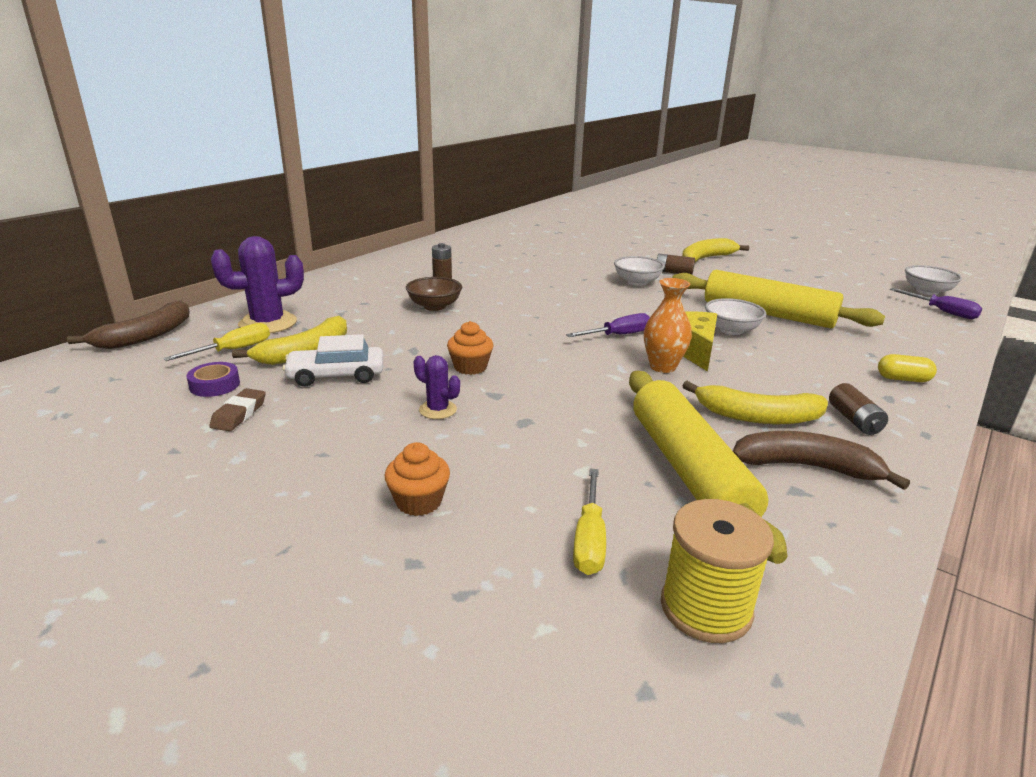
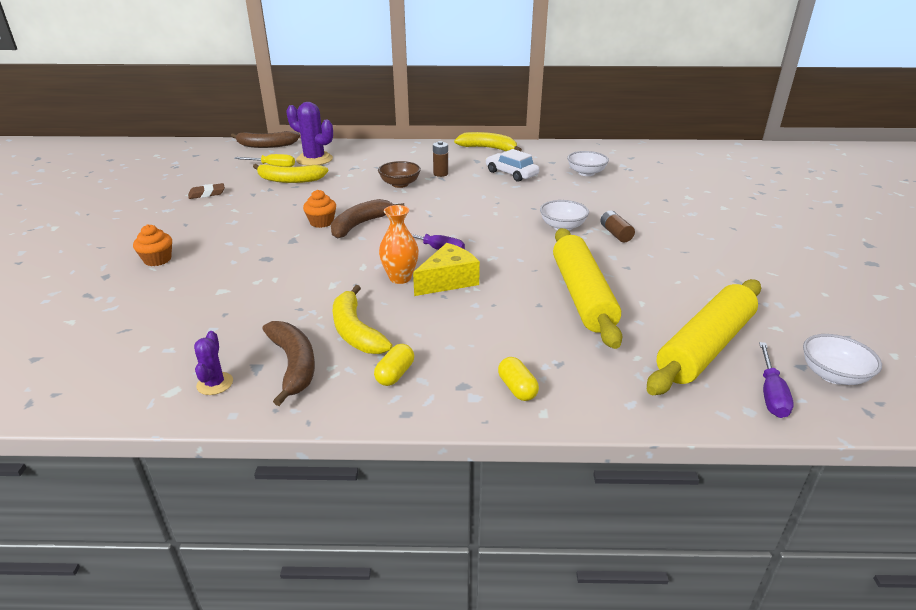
camera: 55 degrees right, 5 degrees up
(215, 385) = (230, 178): purple tape -> none
(336, 375) = (270, 196): white car -> white car (511, 173)
(438, 410) = (257, 232): purple cactus -> purple cactus (215, 384)
(509, 350) = (360, 225): none -> brown banana
(589, 539) = (151, 312): yellow screwdriver -> none
(689, 470) = (251, 323): yellow rolling pin -> yellow rolling pin (705, 347)
(706, 258) = (686, 237): yellow banana -> yellow banana (488, 148)
(706, 608) = (106, 360): yellow spool -> none
(731, 330) = (515, 287): white bowl -> white bowl (586, 173)
(854, 420) = (395, 374): brown battery -> yellow capsule

